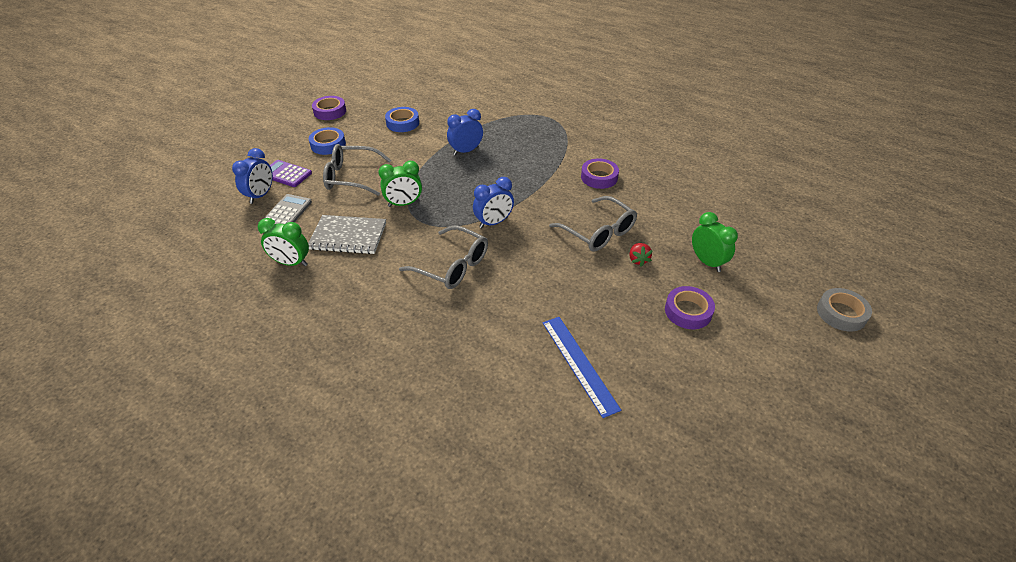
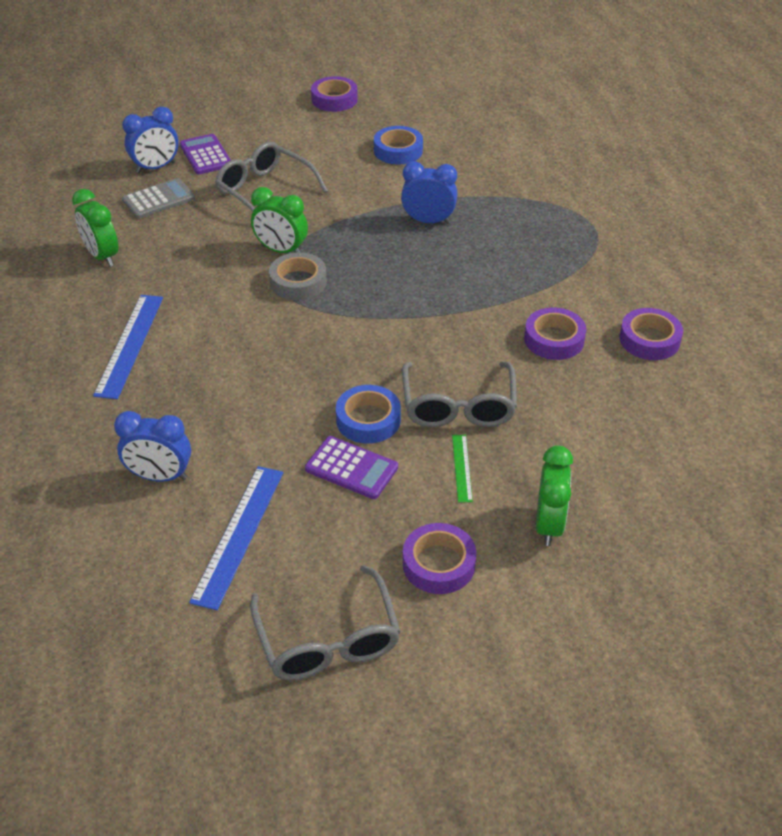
camera: 40 degrees right, 0 degrees up
(328, 145) = (285, 140): blue tape -> blue tape (368, 420)
(348, 236) = (184, 257): grey notebook -> none
(379, 303) = (130, 345): none -> blue ruler
(452, 266) = (245, 348): grey glasses -> grey glasses (328, 639)
(493, 222) = (350, 325): blue clock -> blue clock (160, 476)
(589, 293) = (351, 468): none -> purple calculator
(638, 156) = (649, 340): none -> purple tape
(638, 260) = (462, 467): red strawberry -> green ruler
(841, 313) = (645, 705): grey tape -> grey tape (298, 282)

